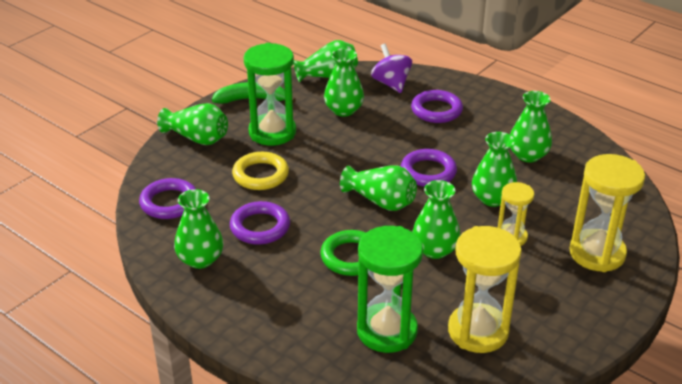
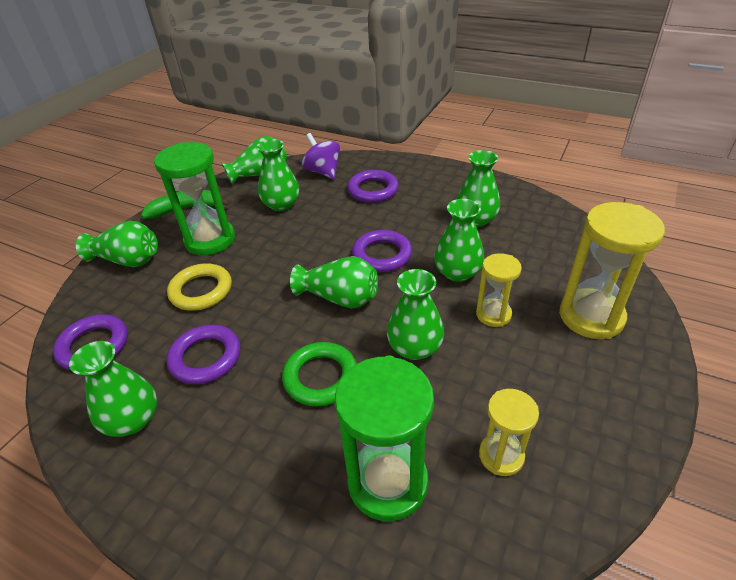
camera: 10 degrees left, 5 degrees up
(478, 331) = (501, 455): yellow hourglass -> yellow hourglass, size x0.57

